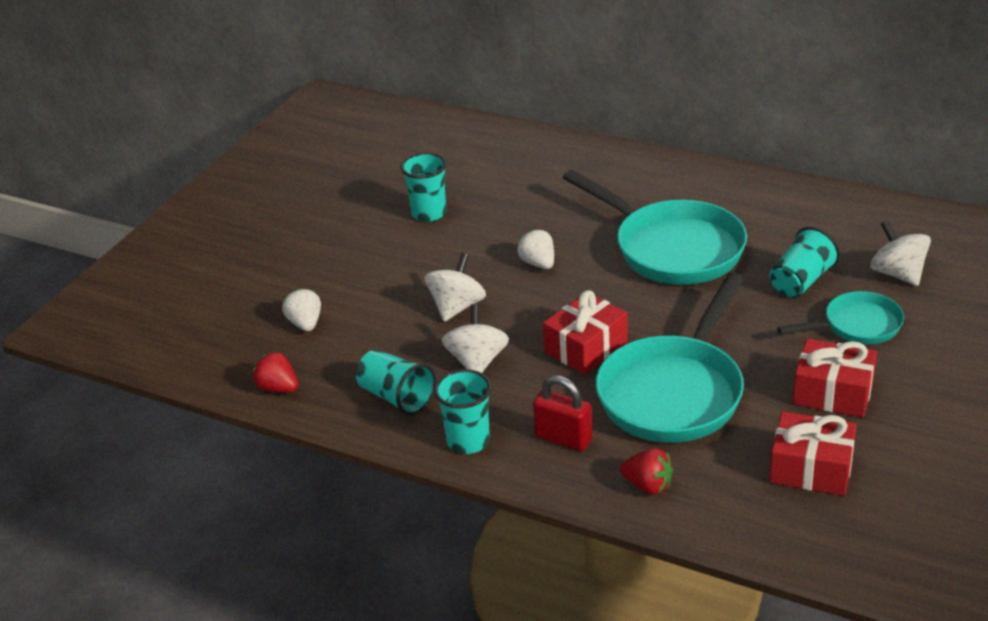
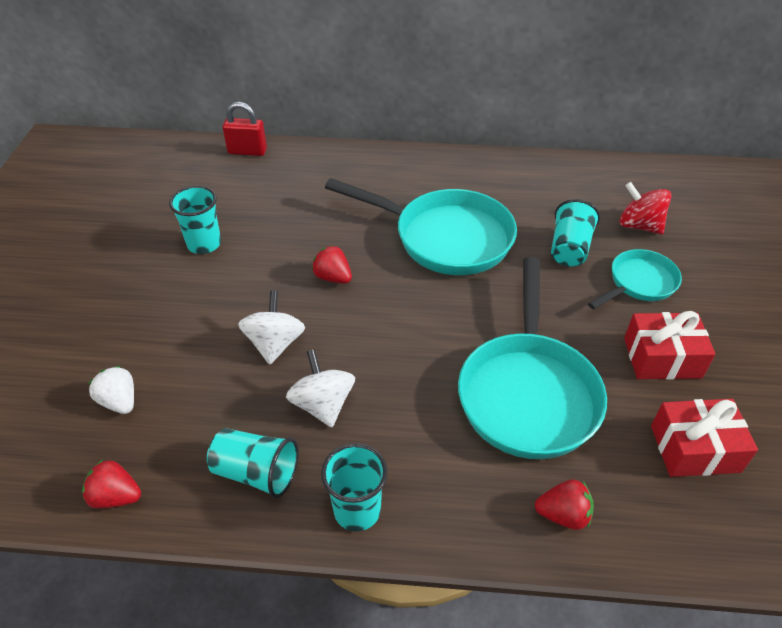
camera: 25 degrees left, 10 degrees up
(538, 263) = (333, 277): white strawberry -> red strawberry
(563, 438) = (452, 478): red padlock -> red padlock (247, 151)
(586, 347) = (421, 361): red gift -> none
(897, 274) = (639, 226): white spinning top -> red spinning top

